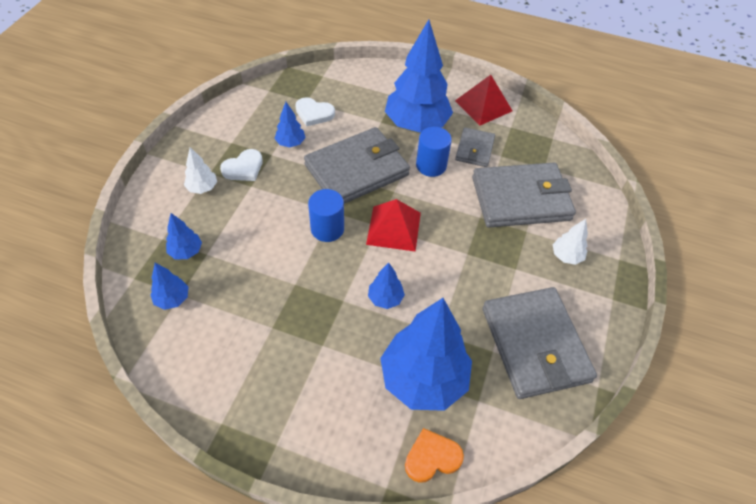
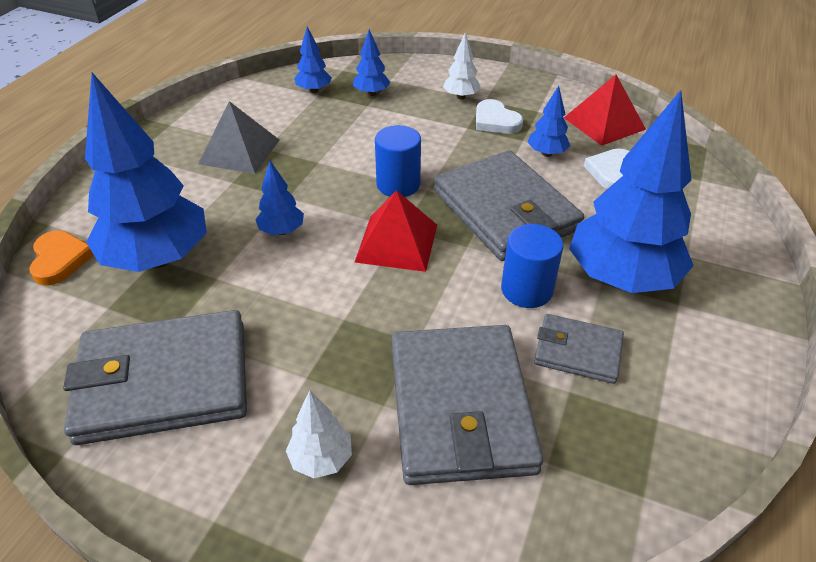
camera: 95 degrees right, 10 degrees down
(276, 347) = (239, 151): none -> grey pyramid
(483, 106) = (708, 379): red pyramid -> red pyramid (604, 123)

